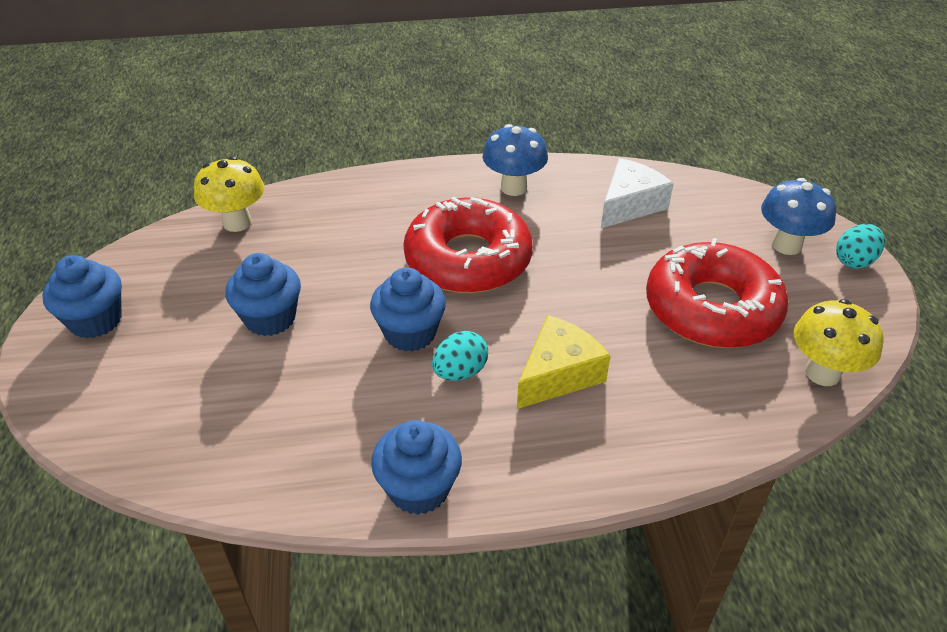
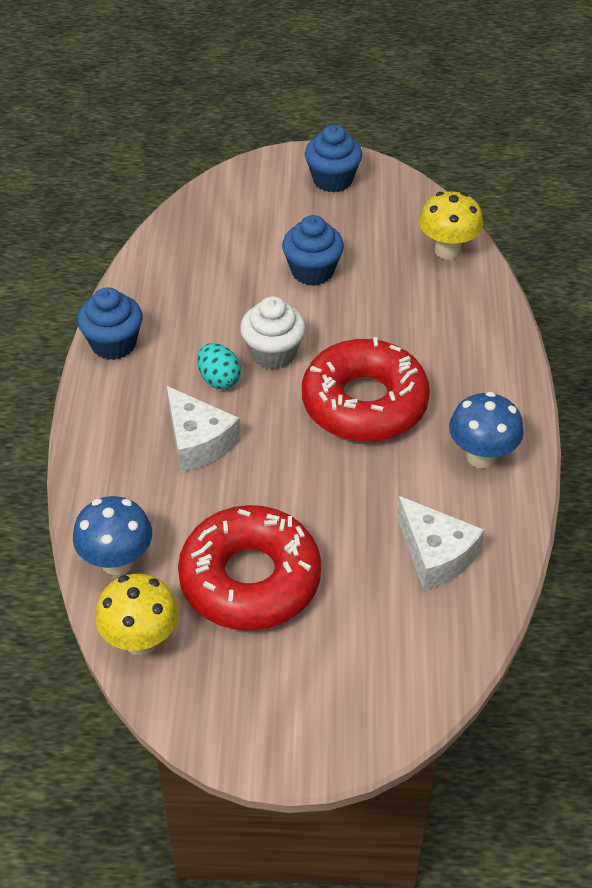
camera: 100 degrees right, 5 degrees up
(410, 333) = (273, 353): blue cupcake -> white cupcake
(558, 374) = (198, 441): yellow cheese -> white cheese
(786, 245) = (336, 687): blue mushroom -> blue mushroom (117, 562)
(854, 261) = (295, 747): turquoise egg -> none

